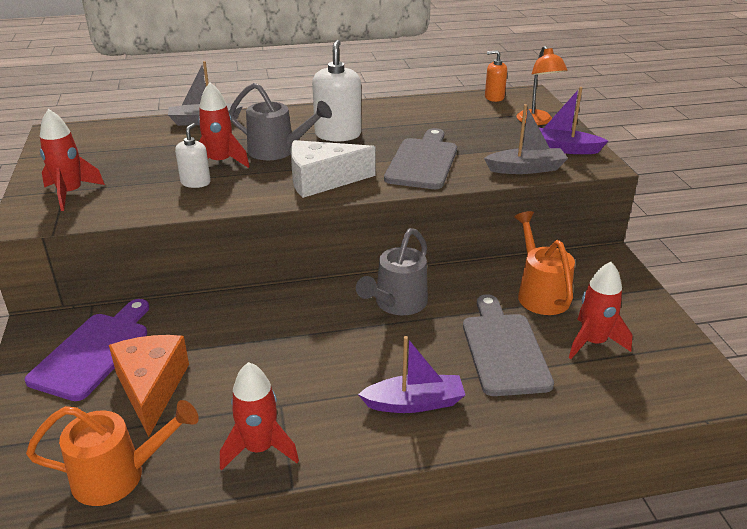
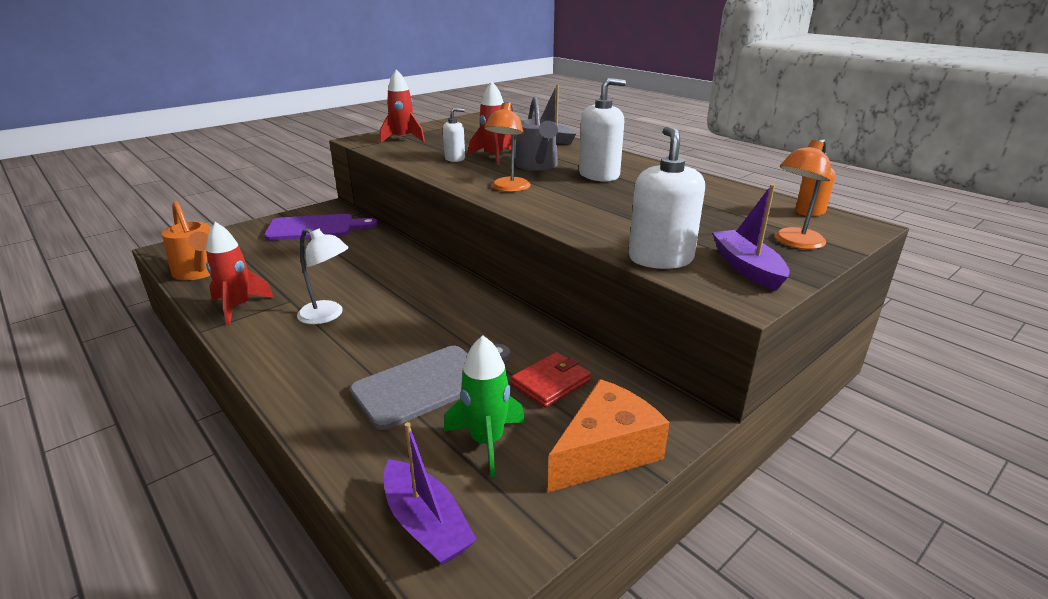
camera: 60 degrees right, 5 degrees down
(151, 388) = (288, 254): orange cheese -> orange cheese (606, 451)
(322, 180) = (508, 188): white cheese -> orange lamp
(339, 383) = (328, 315): none -> white lamp
(397, 304) = (456, 310): grey watering can -> none
(414, 403) = (320, 355): purple boat -> purple boat (426, 523)
(422, 161) = (599, 213): grey cutting board -> none
(526, 169) = (660, 258): grey boat -> white soap dispenser
(540, 293) = (551, 383): orange watering can -> red wallet
(593, 342) = (487, 441): red rocket -> green rocket

